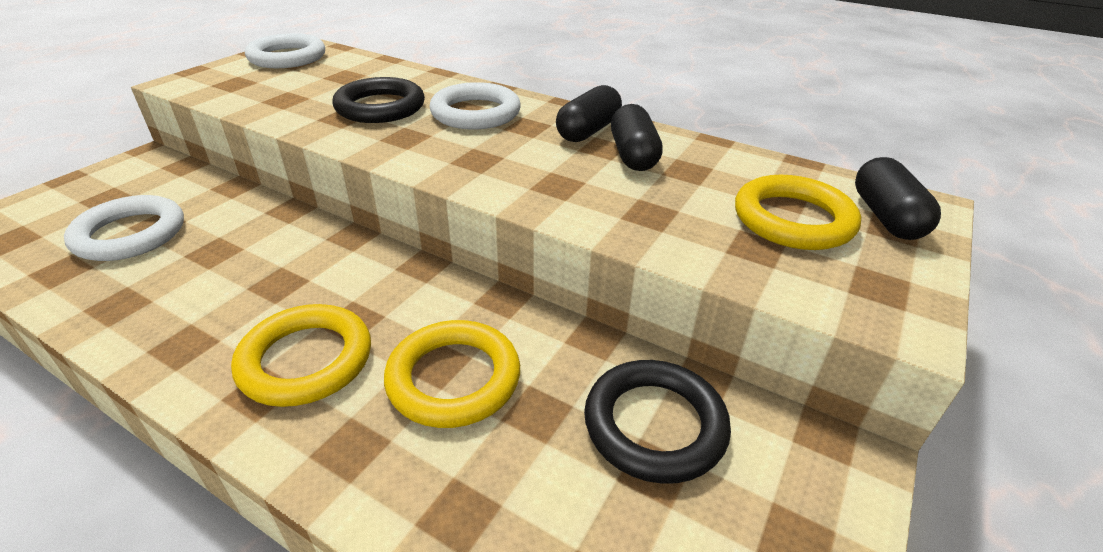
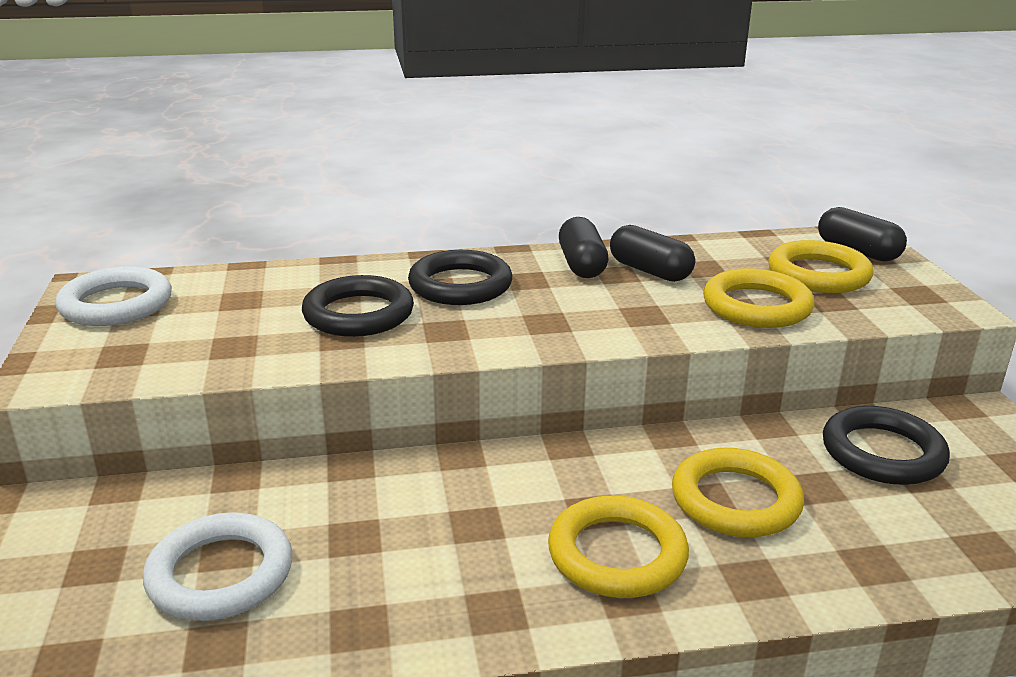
camera: 40 degrees left, 10 degrees down
(475, 113) = (460, 285): white ring -> black ring
(668, 220) = (756, 306): none -> yellow ring

